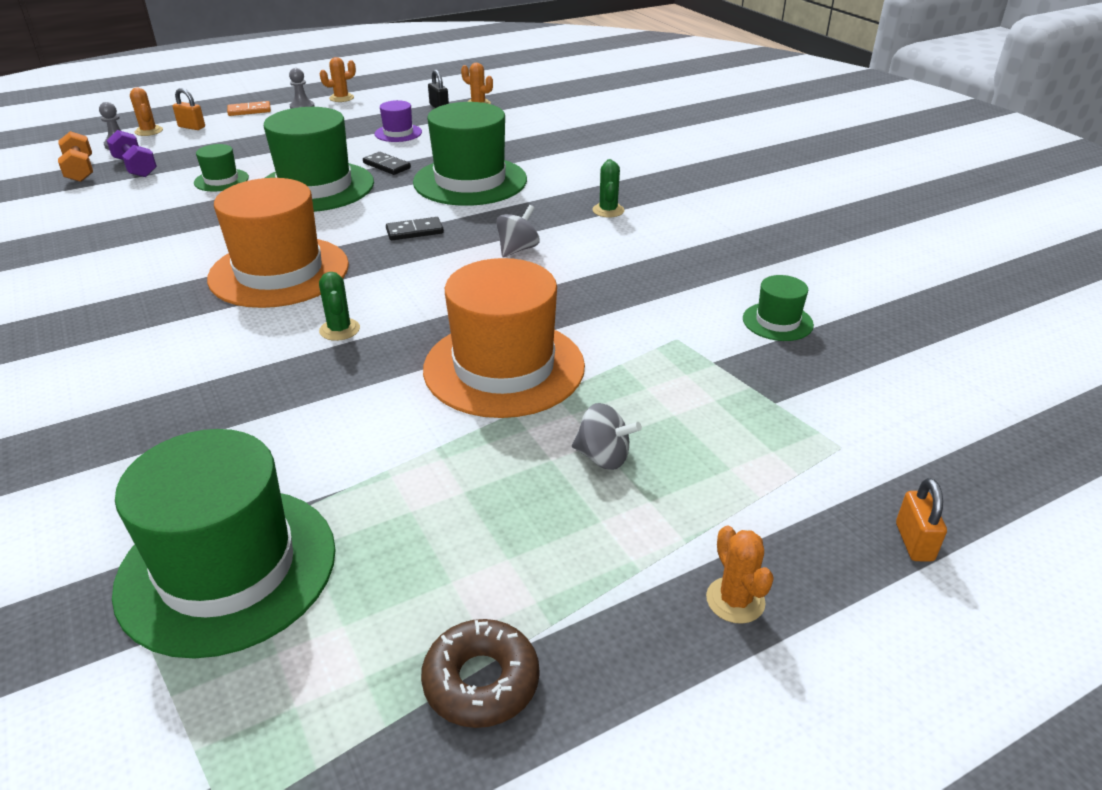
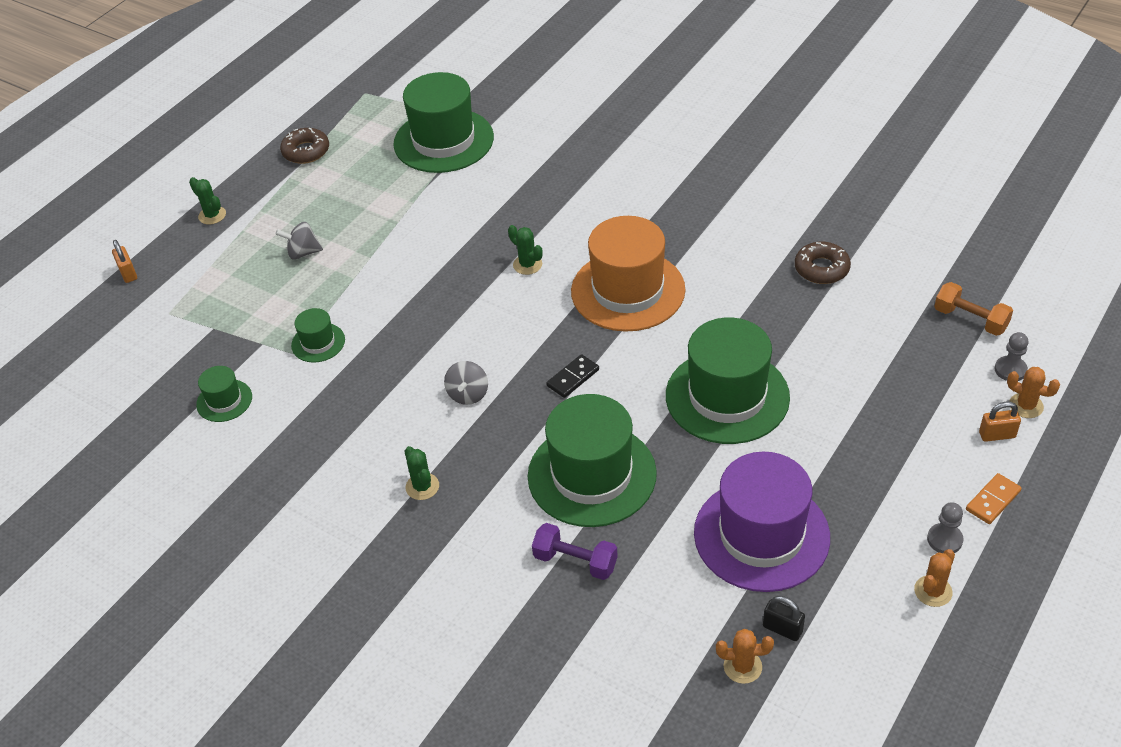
camera: 155 degrees right, 10 degrees up
(101, 229) = (821, 269): none -> brown donut
(136, 167) = (930, 346): purple dumbbell -> purple dumbbell (575, 561)
(221, 180) = (824, 366): green hat -> green hat (318, 342)
(387, 166) = (701, 462): black domino -> none
(398, 133) = (761, 535): purple hat -> purple hat, size x2.15
(504, 367) = (396, 282): orange hat -> none
(735, 600) = (212, 215): orange cactus -> green cactus

